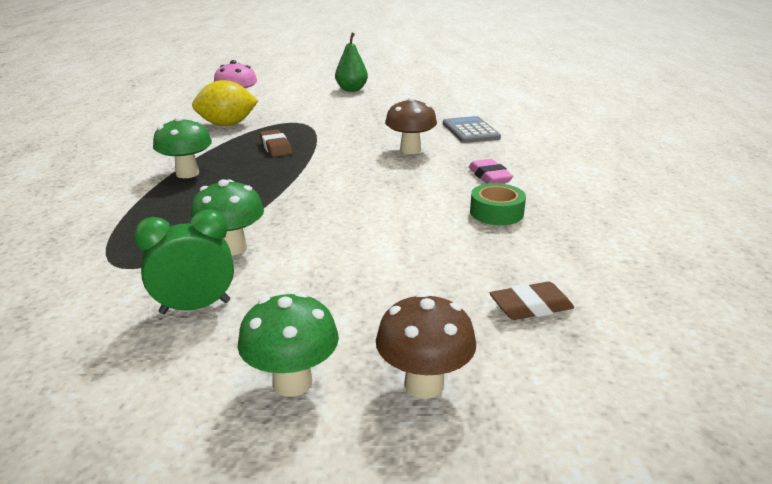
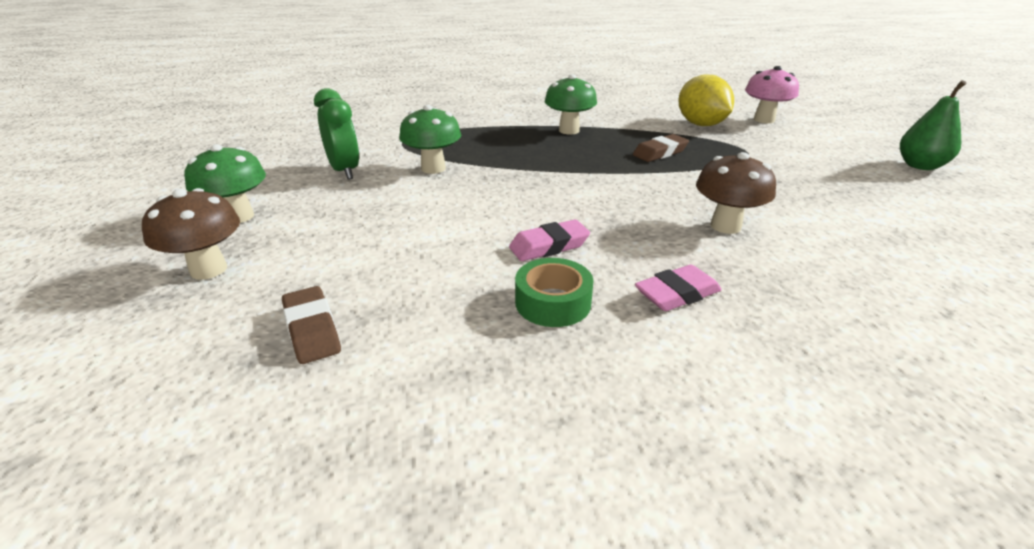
camera: 80 degrees right, 5 degrees up
(421, 206) = (549, 246): none -> pink eraser
(470, 131) = (864, 271): grey calculator -> none

